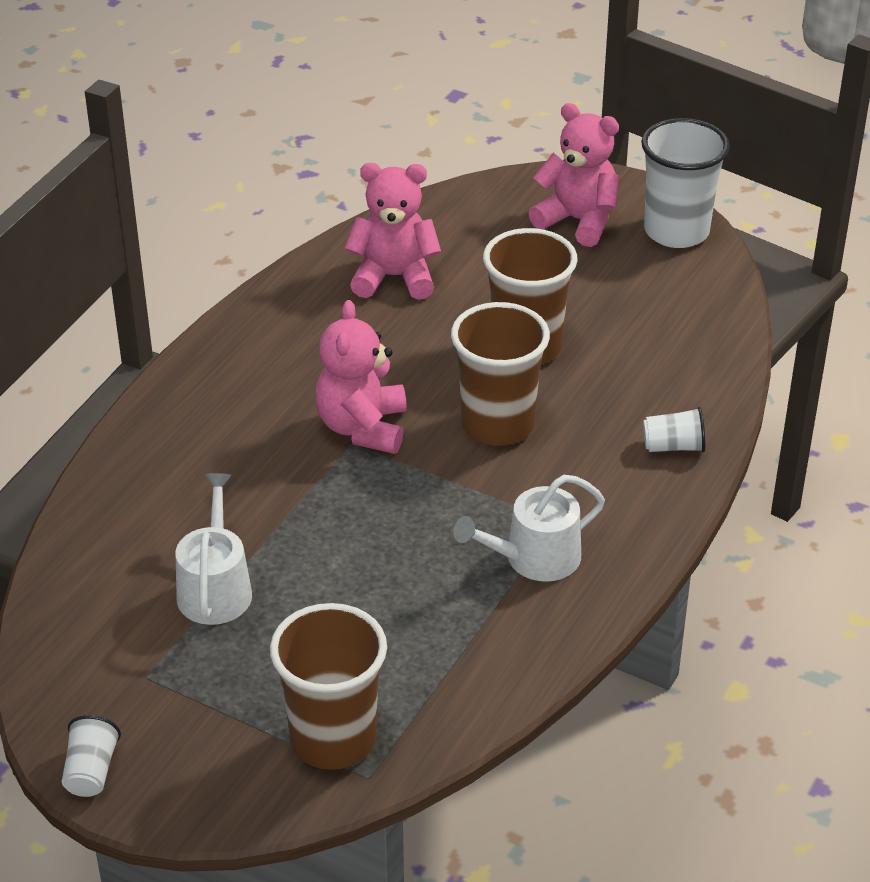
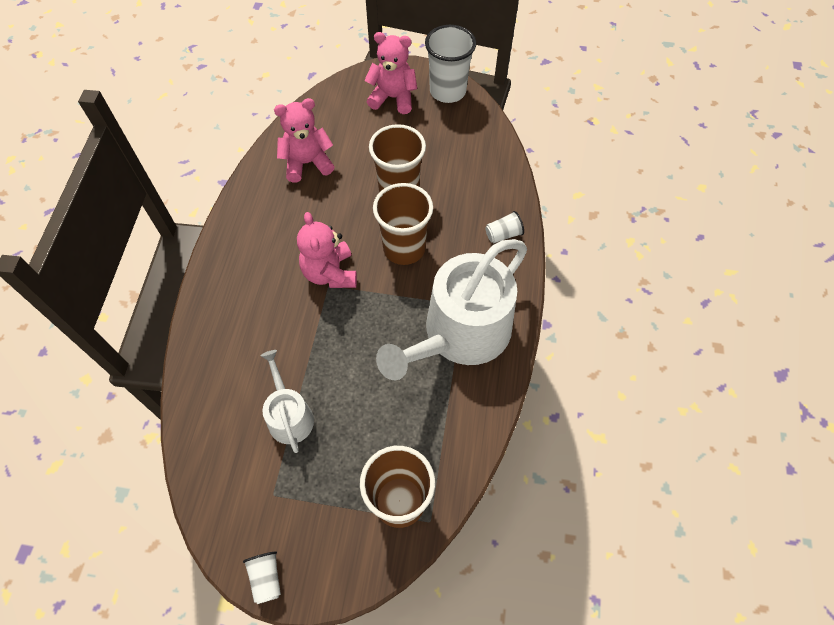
camera: 20 degrees left, 20 degrees up
(534, 558) = (460, 334): white watering can -> white watering can, size x2.03

